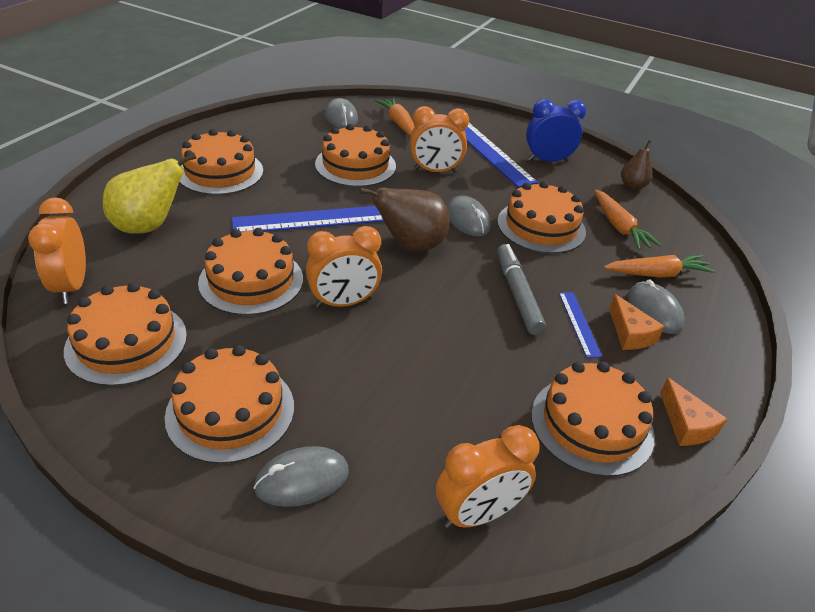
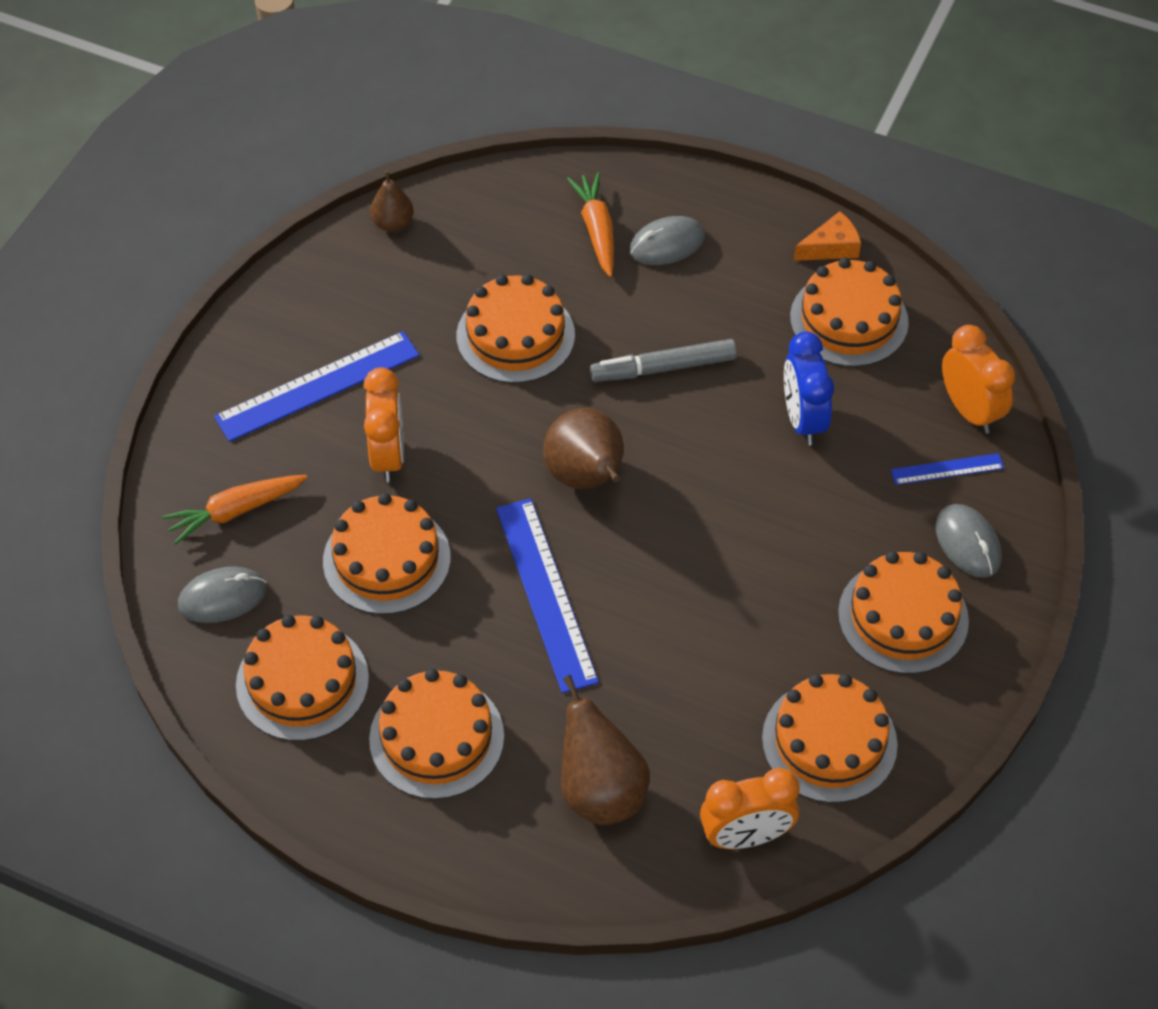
camera: 90 degrees left, 15 degrees up
(148, 226) = (600, 790): yellow pear -> brown pear
(251, 280) = (693, 641): orange cake -> orange cake (302, 681)
(343, 303) = (715, 538): orange clock -> none
(467, 220) = (514, 416): grey mouse -> none
(547, 160) = (334, 315): blue clock -> blue clock (803, 420)
(579, 323) = (703, 314): blue ruler -> blue ruler (947, 469)
(619, 227) = (501, 253): orange carrot -> none
(630, 333) = (710, 271): orange cheese -> none

